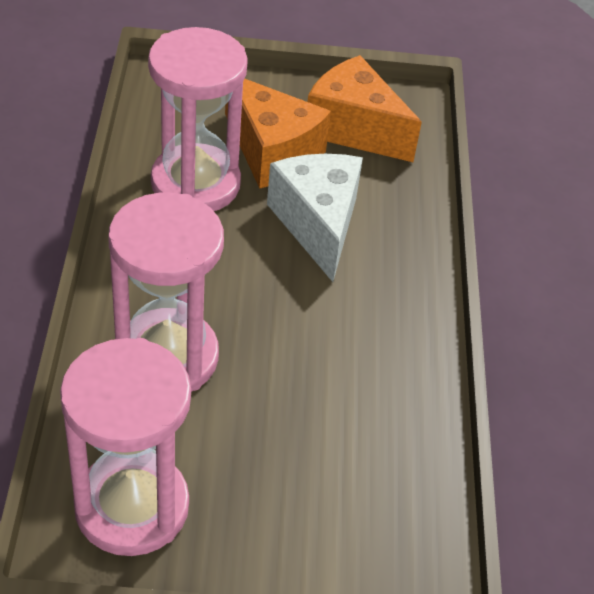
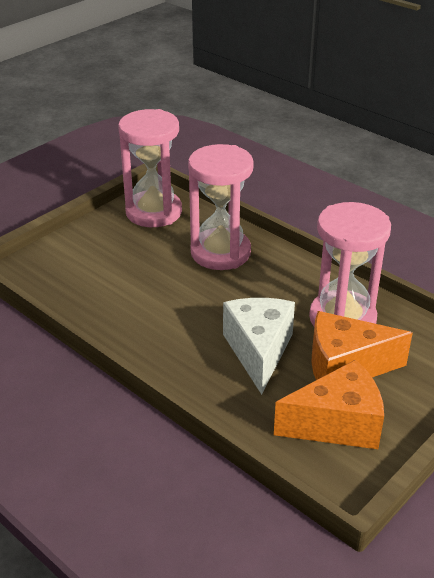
camera: 135 degrees right, 10 degrees down
(317, 224) = (258, 351): white cheese -> white cheese turned 120 degrees counterclockwise

